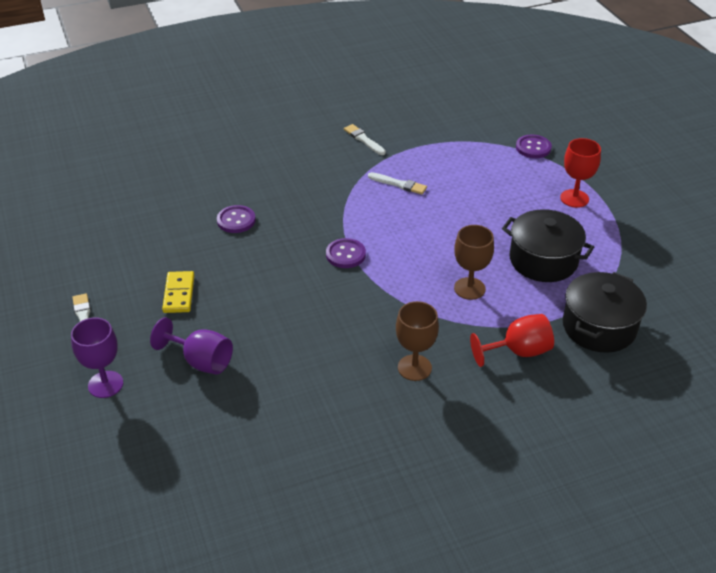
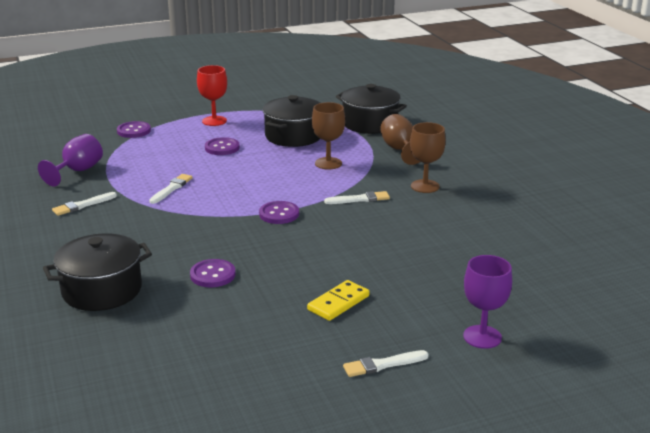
camera: 90 degrees left, 15 degrees down
(179, 294) = (338, 303): yellow domino -> yellow domino turned 45 degrees counterclockwise
(201, 361) = (437, 283): purple goblet -> purple goblet (77, 171)
(221, 167) = (102, 290): none -> black pot
(379, 312) = (359, 199): none -> white brush
(500, 209) = (222, 148): none -> purple button
(518, 352) = (400, 150): red goblet -> brown goblet

